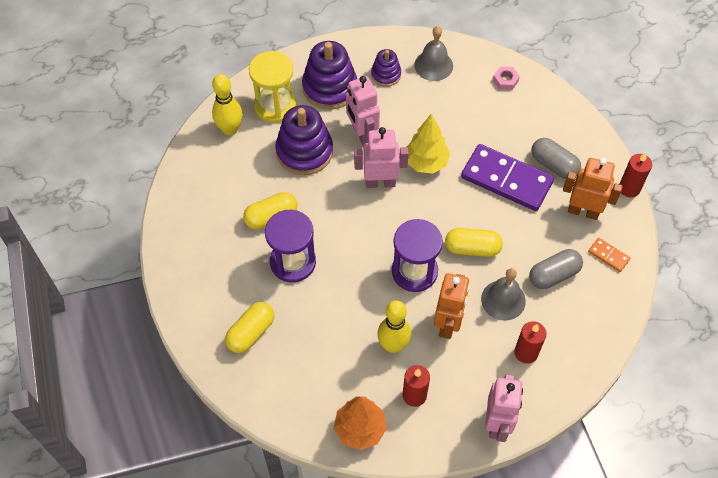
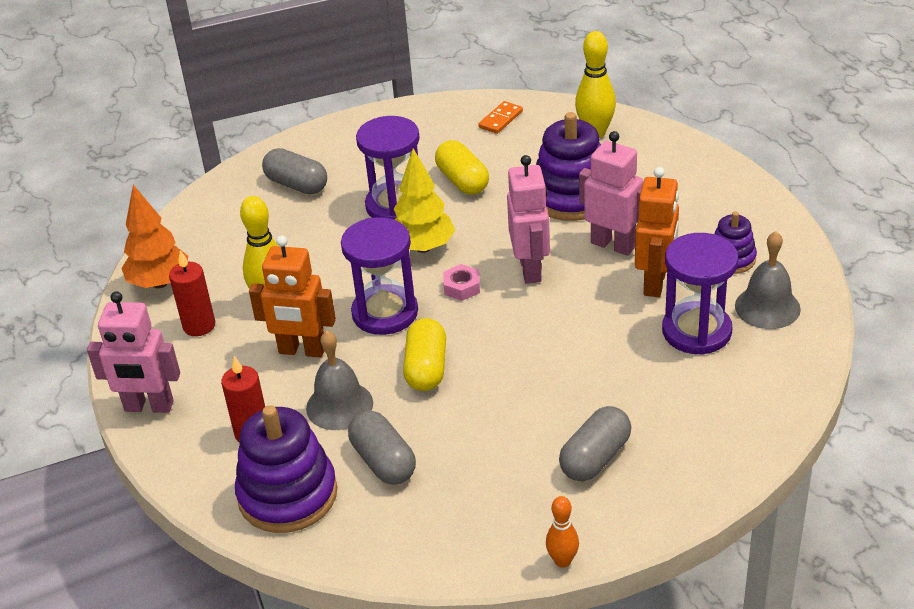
camera: 90 degrees right, 20 degrees down
(251, 332) = (297, 185): yellow capsule -> grey capsule
(275, 106) = (643, 164): yellow hourglass -> none
(330, 88) = (690, 207): purple stacking toy -> purple stacking toy (288, 495)
(362, 134) = (613, 245): pink robot -> pink robot turned 60 degrees clockwise
(426, 162) = (574, 311): yellow tree -> yellow tree (423, 247)
(451, 102) = (696, 331): none -> purple hourglass
(505, 80) = (761, 392): pink nut -> pink nut (462, 287)
(506, 180) = (556, 401): purple domino -> none
(583, 211) = (506, 497): orange robot -> orange robot (655, 282)
(608, 256) = (421, 530): orange domino -> orange domino (500, 119)
(629, 188) = (562, 561): red candle -> orange bowling pin

